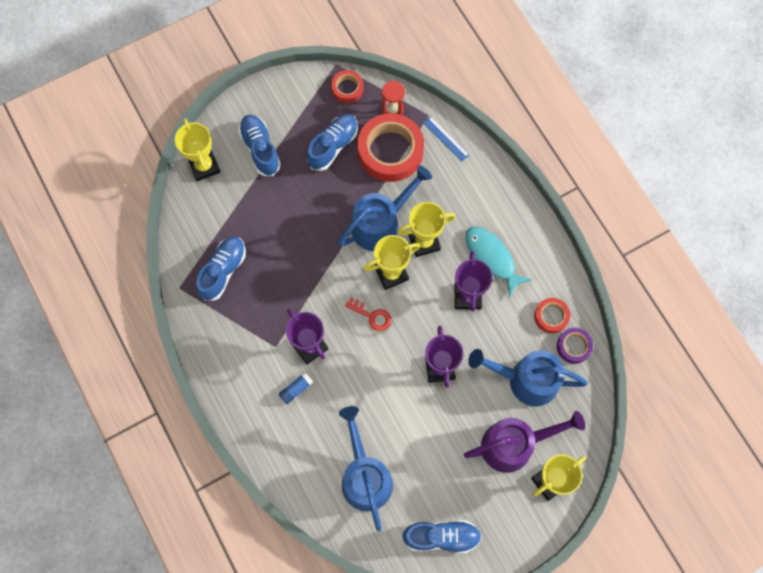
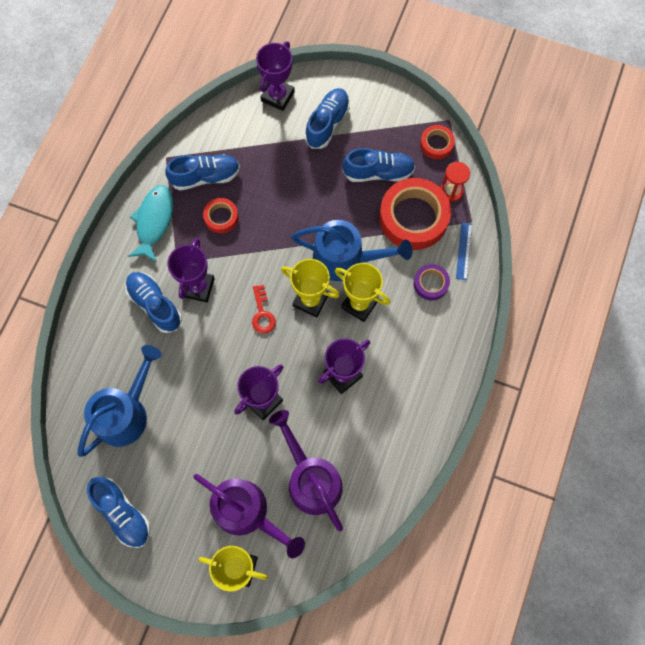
camera: 50 degrees right, 0 degrees up
(204, 166) = (277, 96): yellow trophy -> purple trophy
(296, 389) = (155, 305): blue glue stick -> blue shoe
(491, 258) = (392, 368): turquoise fish -> turquoise fish (154, 221)
(525, 380) = (310, 478): blue watering can -> purple watering can
(551, 316) = (384, 457): red tape -> red tape (221, 217)
(573, 346) = (373, 496): purple tape -> purple tape (431, 283)

